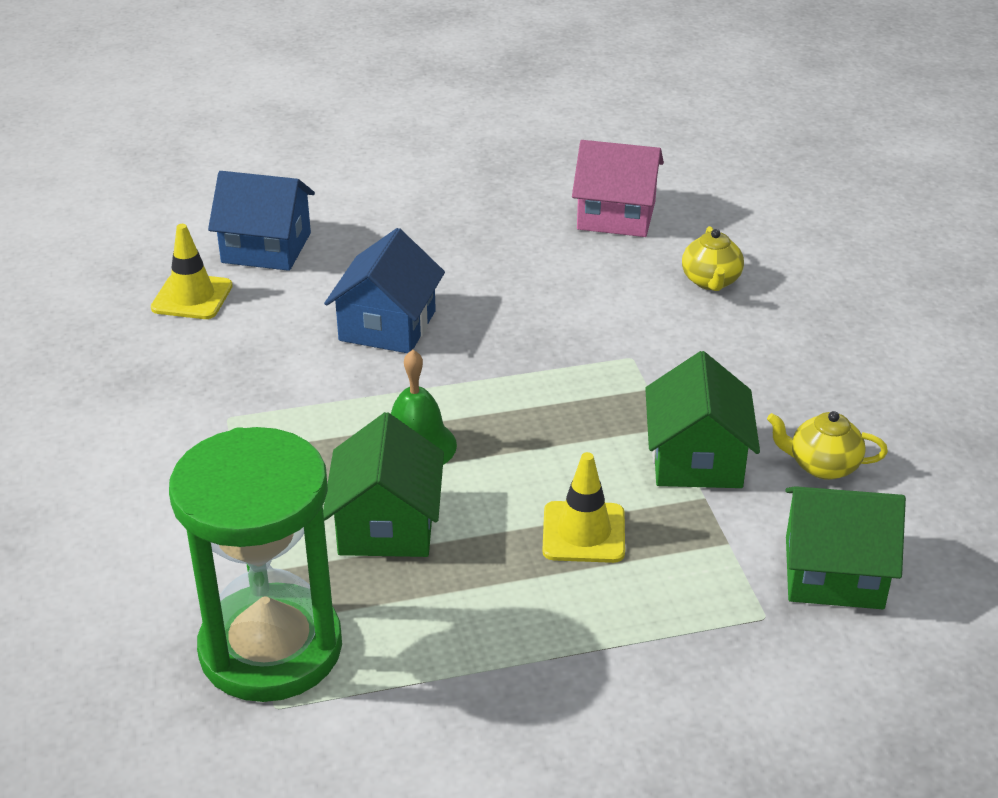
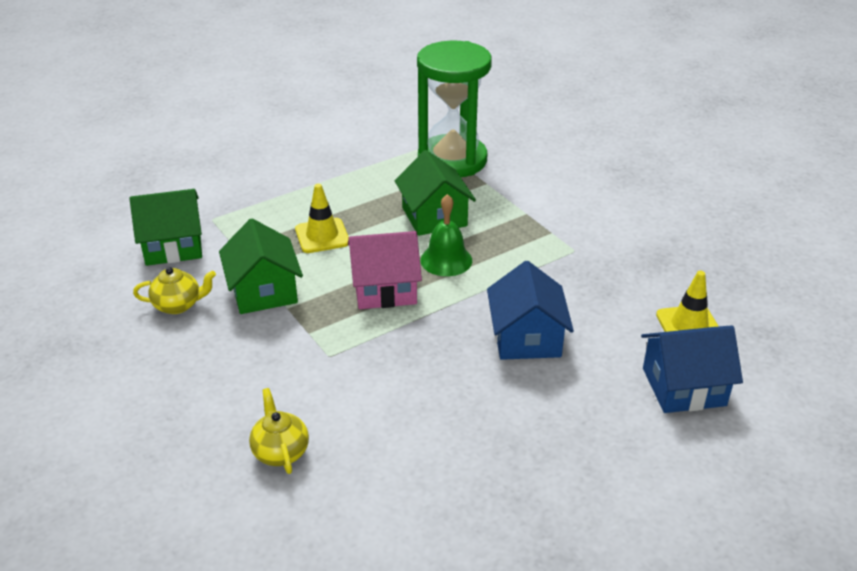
camera: 160 degrees right, 0 degrees up
(616, 215) = (396, 519): pink house -> pink house (384, 289)

